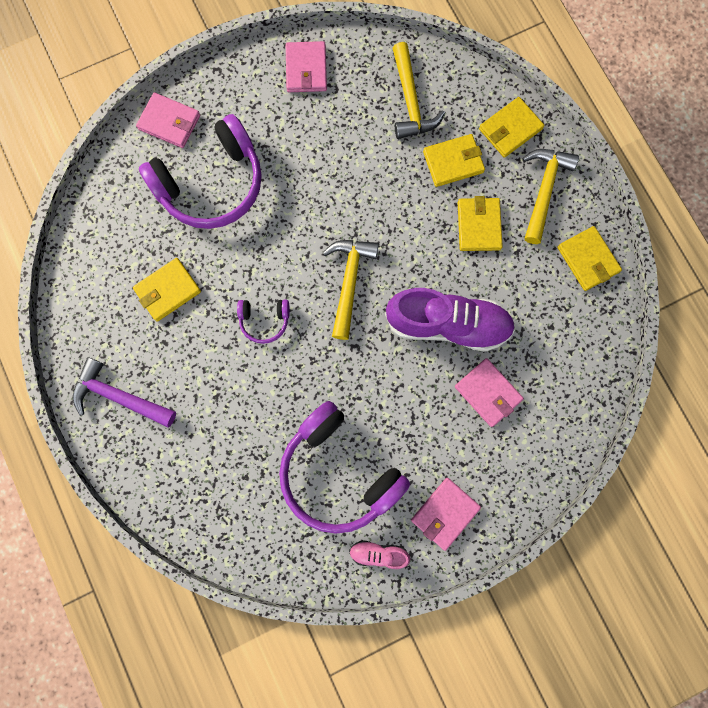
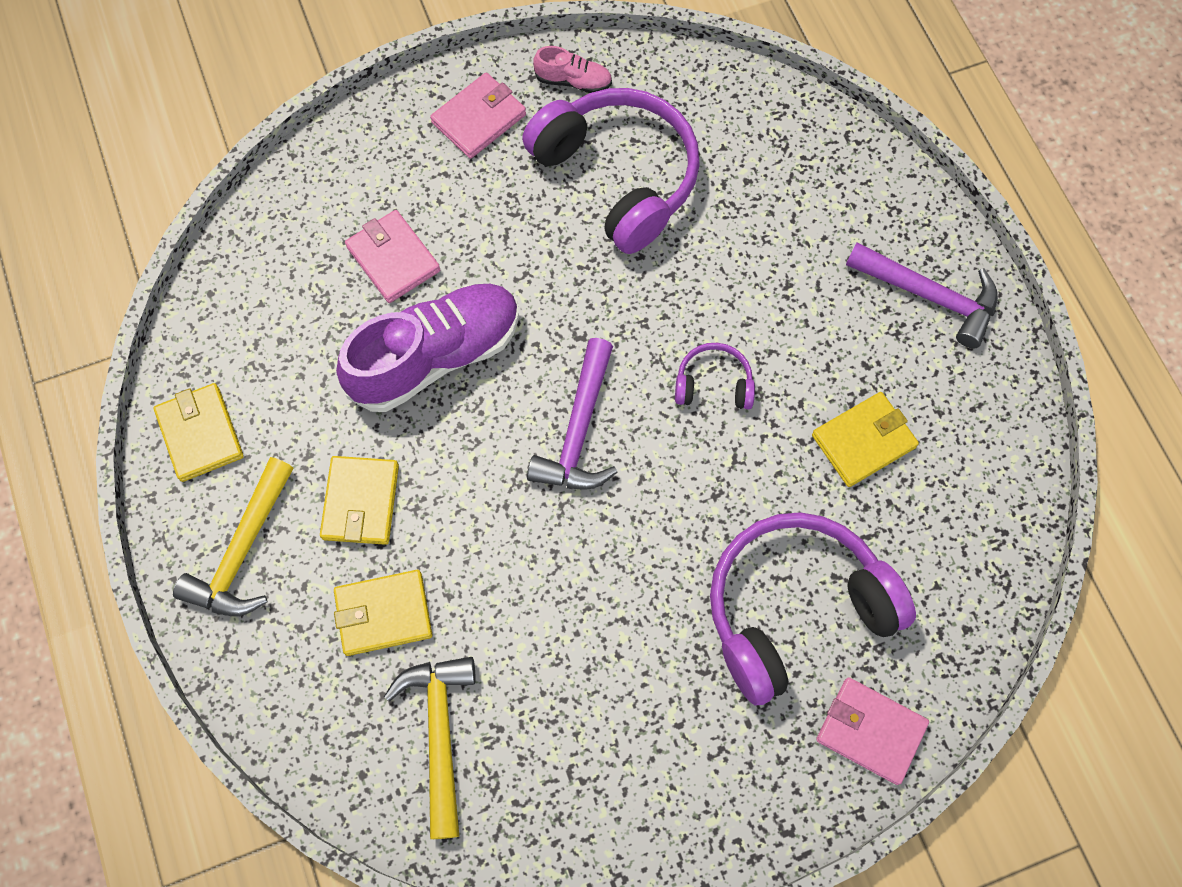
camera: 175 degrees left, 10 degrees down
(306, 69) = (621, 816): pink wallet -> none
(349, 282) = (578, 430): yellow hammer -> purple hammer
(447, 324) = (435, 356): purple shoe -> purple shoe turned 135 degrees clockwise
(510, 129) = (274, 665): yellow wallet -> none

